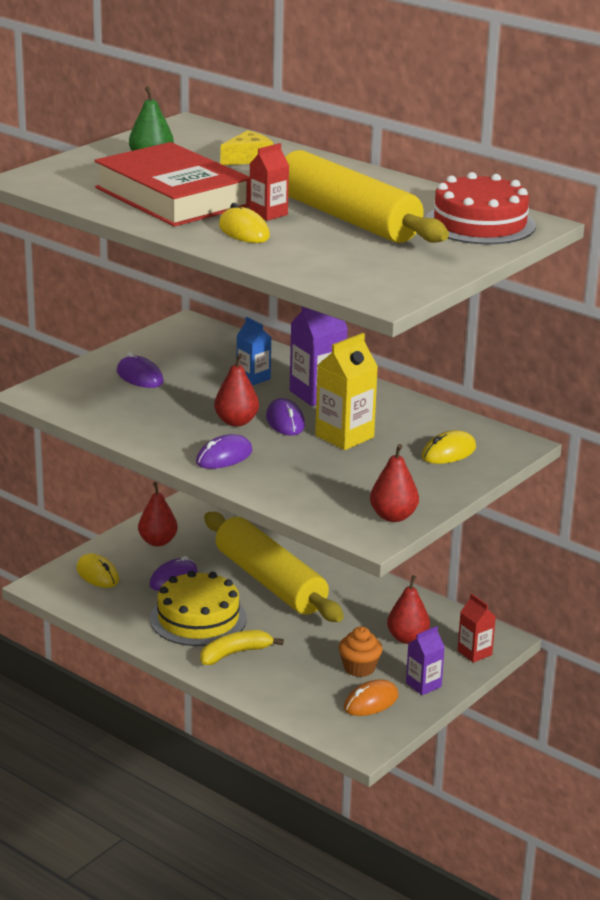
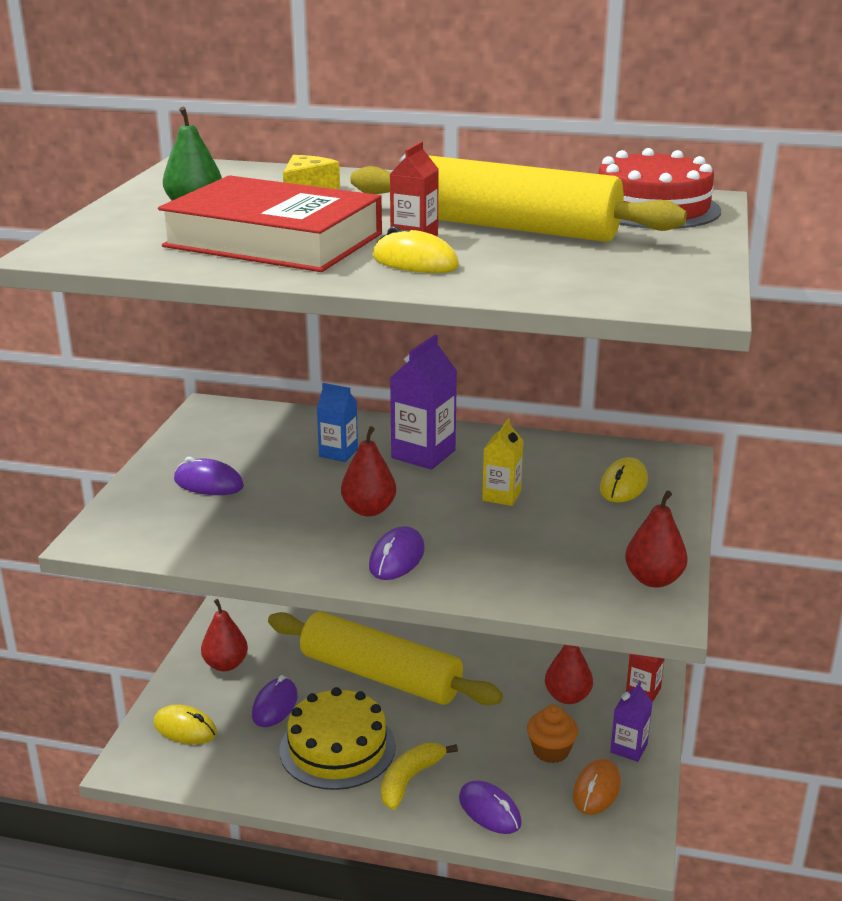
camera: 25 degrees left, 0 degrees up
(285, 421) = (422, 495): purple mouse -> purple mouse (489, 811)
(344, 436) = (501, 496): yellow carton -> yellow carton, size x0.62

